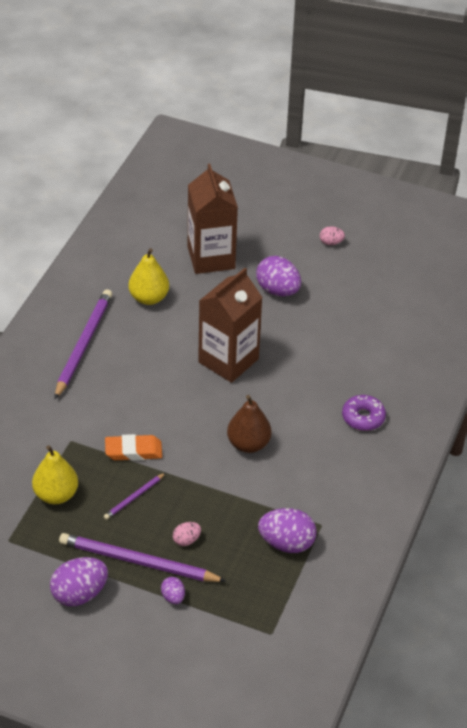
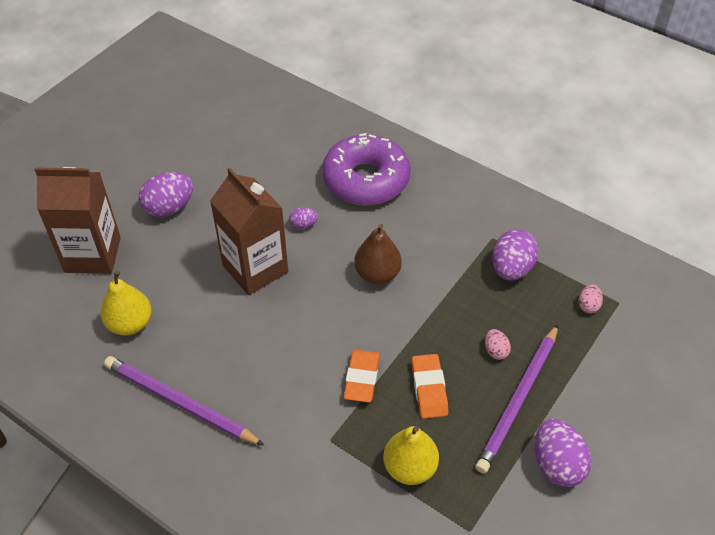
camera: 75 degrees left, 5 degrees up
(134, 497) = (429, 389): purple pencil -> orange eraser
(173, 597) = (568, 376): purple egg -> purple egg (303, 225)
(331, 242) = (119, 152): pink egg -> pink egg (588, 305)
(363, 417) = (366, 180): purple donut -> purple donut, size x2.02

